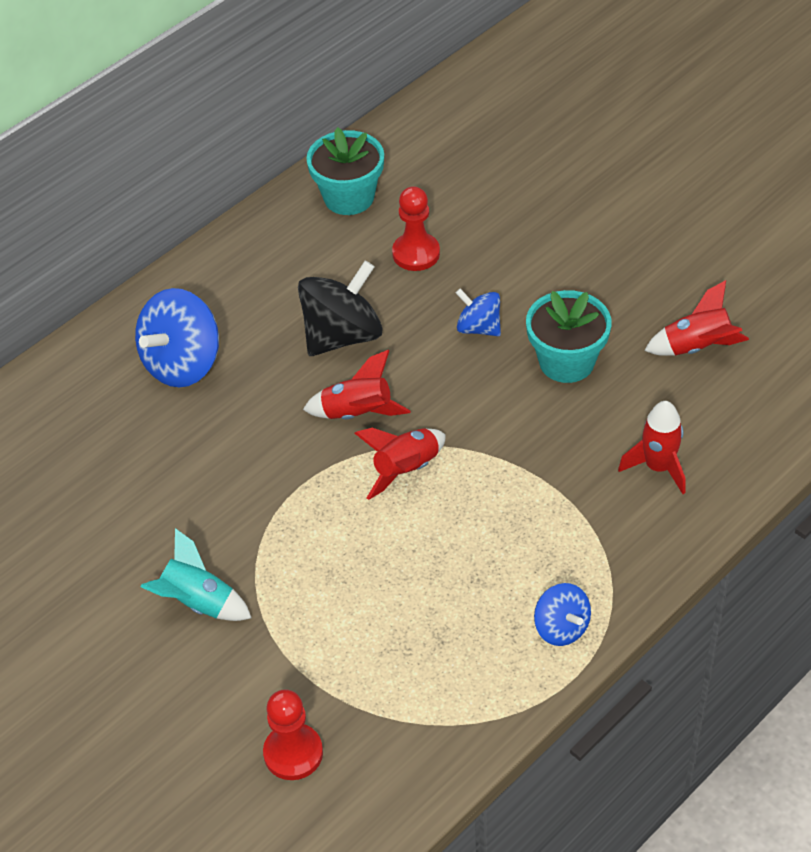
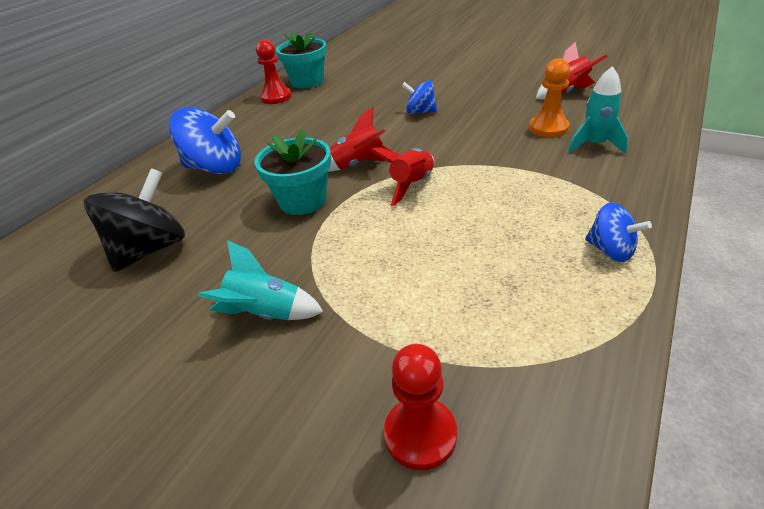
camera: 15 degrees left, 10 degrees down
(182, 363) = (215, 167): blue spinning top -> blue spinning top turned 105 degrees counterclockwise
(342, 335) = (329, 132): black spinning top -> black spinning top (150, 249)
(416, 253) = (360, 93): red pawn -> red pawn (276, 97)
(566, 361) = (489, 114): turquoise flower pot -> turquoise flower pot (302, 201)
(624, 417) = (548, 128): none -> orange pawn
(658, 467) = (594, 145): red rocket -> turquoise rocket

